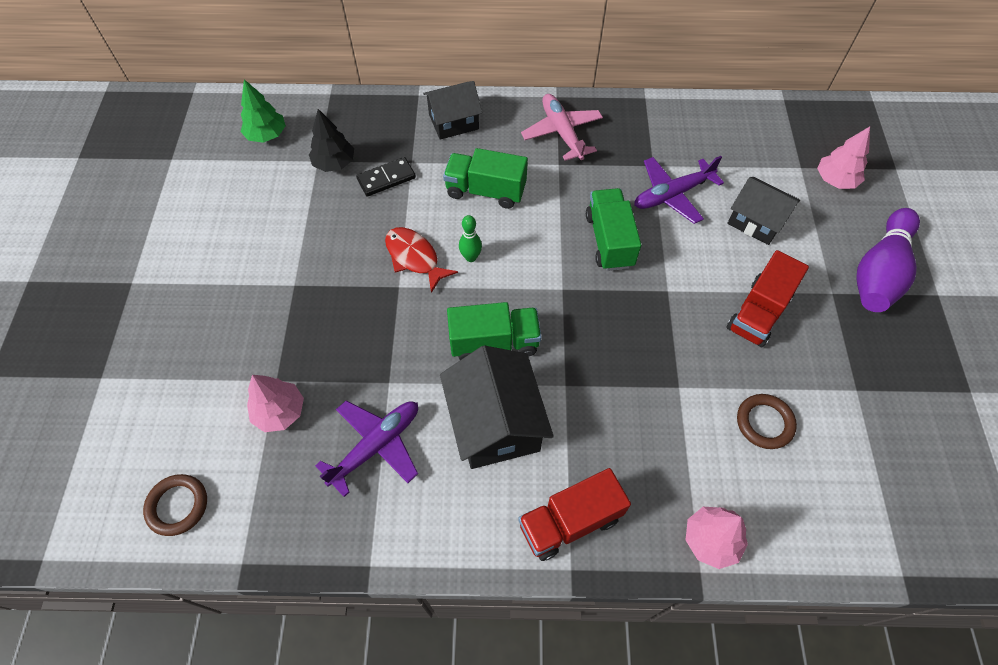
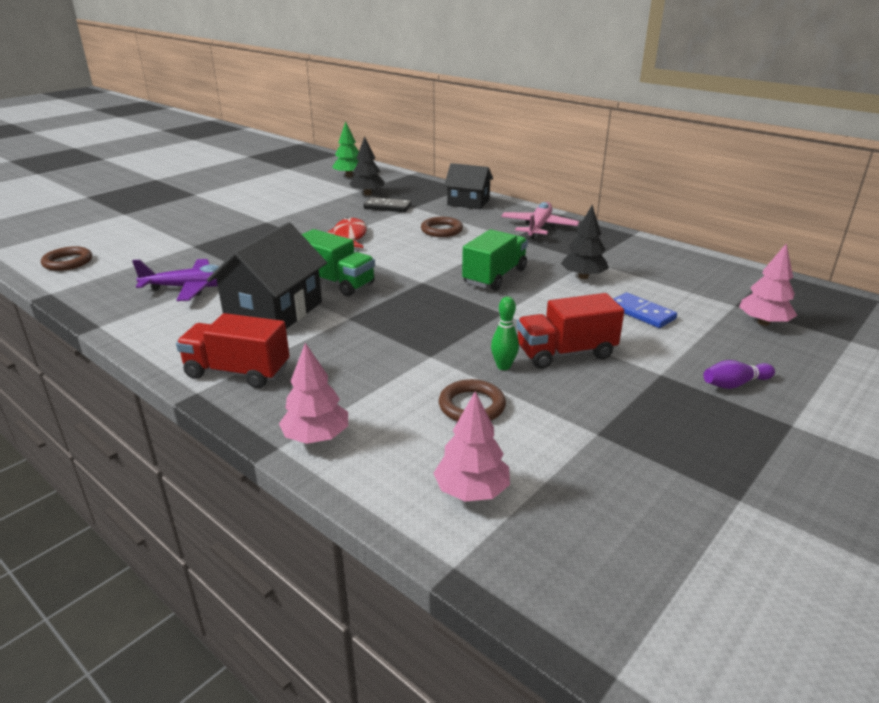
camera: 40 degrees right, 30 degrees down
(280, 412) = (173, 256): pink tree -> pink tree (472, 491)
(471, 257) = (384, 248): green bowling pin -> green bowling pin (503, 366)
(485, 191) = (441, 230): green truck -> brown ring
(672, 195) = (583, 276): purple plane -> black tree
(756, 221) = (641, 313): black house -> blue domino
(879, 272) = (734, 384): purple bowling pin -> purple bowling pin, size x0.46

